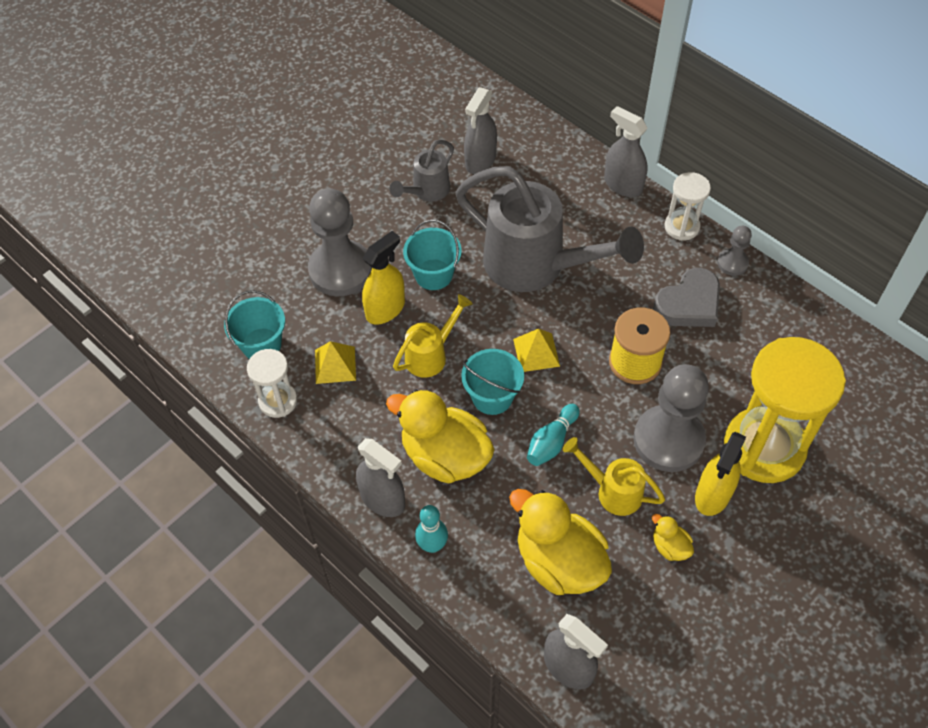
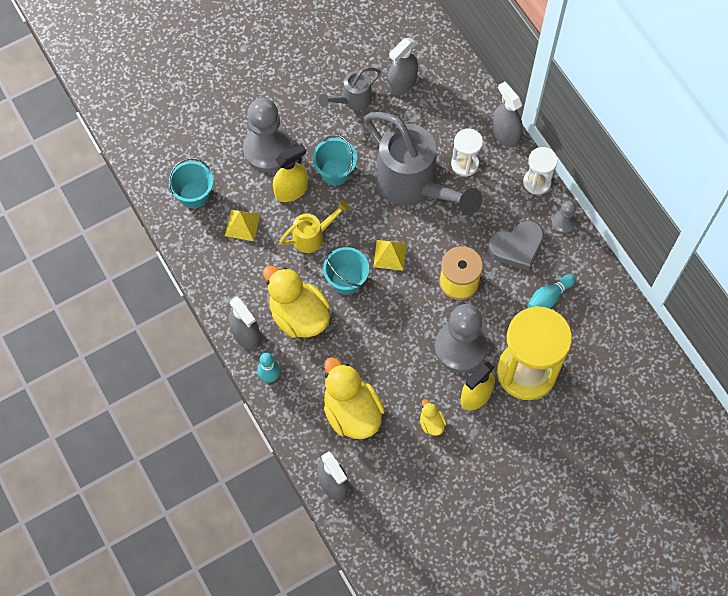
camera: 15 degrees right, 10 degrees up
(278, 401) = (194, 242): white hourglass -> white hourglass (465, 164)
(551, 442) = (377, 326): turquoise bowling pin -> turquoise bowling pin (549, 298)
(612, 491) = (406, 373): yellow watering can -> none

